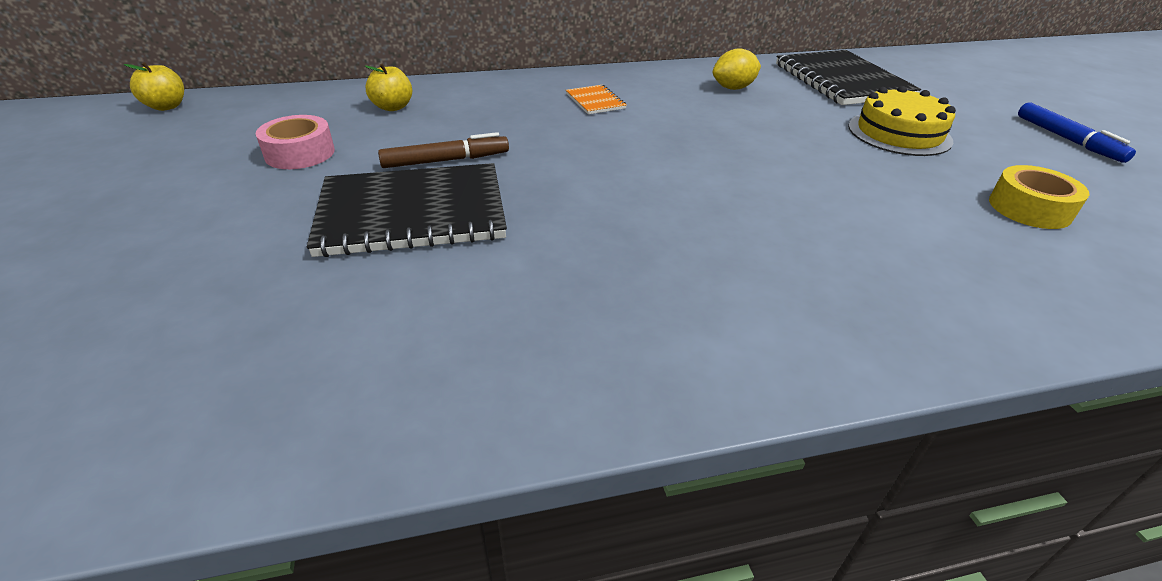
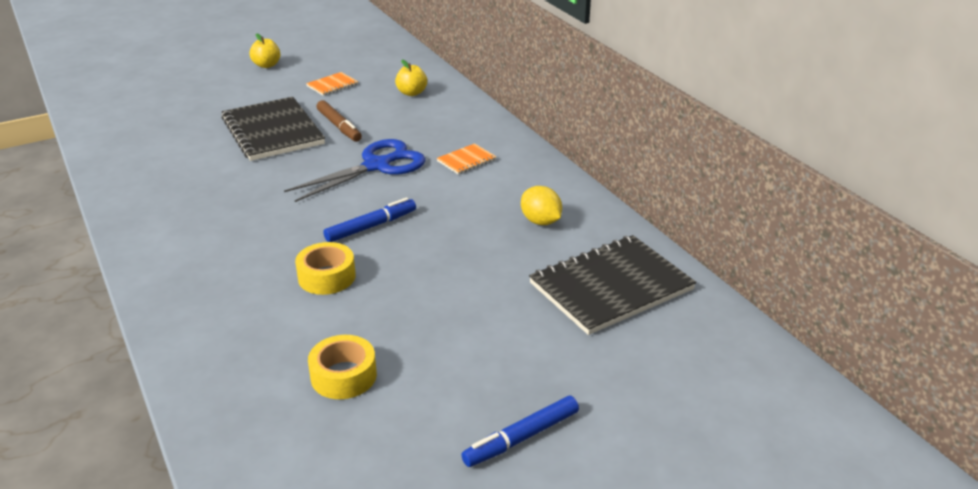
camera: 75 degrees right, 5 degrees down
(166, 106) = (377, 35): yellow apple -> yellow apple (267, 65)
(300, 153) = (332, 85): pink tape -> orange notebook
(579, 147) = (377, 166): none -> blue scissors
(727, 165) = (371, 226): none -> blue marker
(840, 202) = (327, 277): none -> yellow tape
(899, 133) = (478, 316): yellow cake -> none

